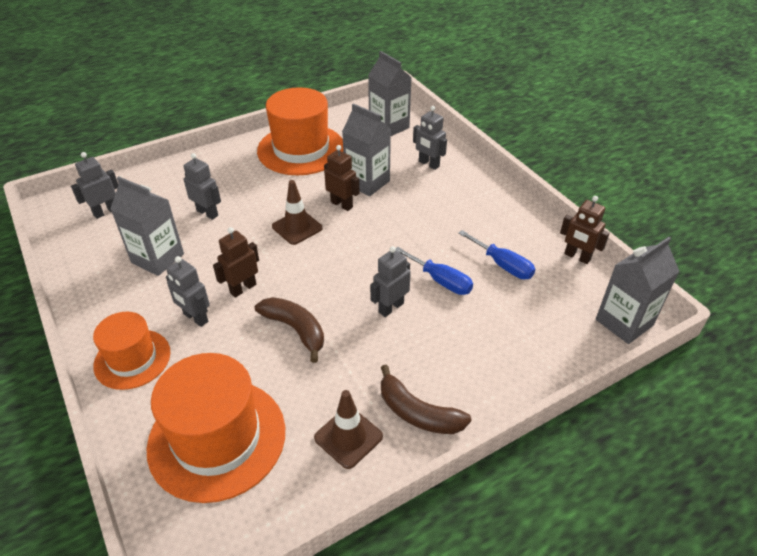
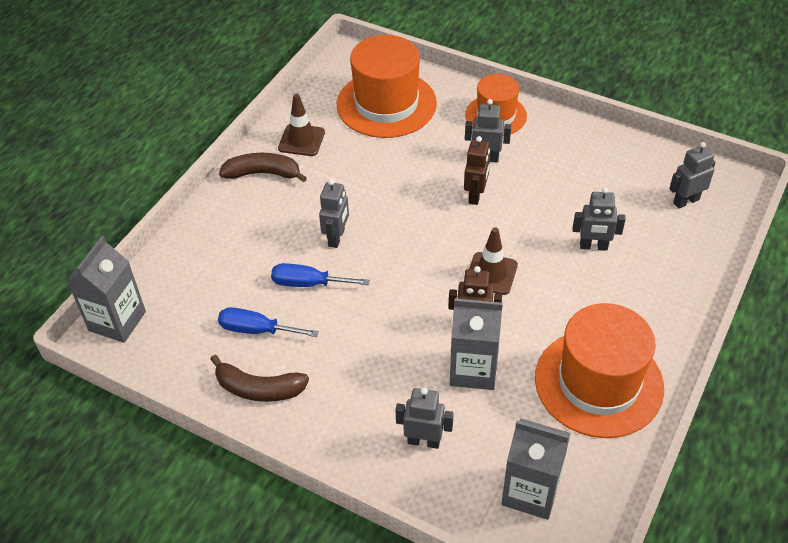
camera: 150 degrees right, 5 degrees up
(105, 212) = (685, 201): grey robot -> grey robot turned 135 degrees counterclockwise
(158, 258) = (577, 185): grey carton -> none
(295, 329) = (400, 185): brown banana -> brown banana (259, 389)
(577, 257) = (182, 378): brown robot -> none

